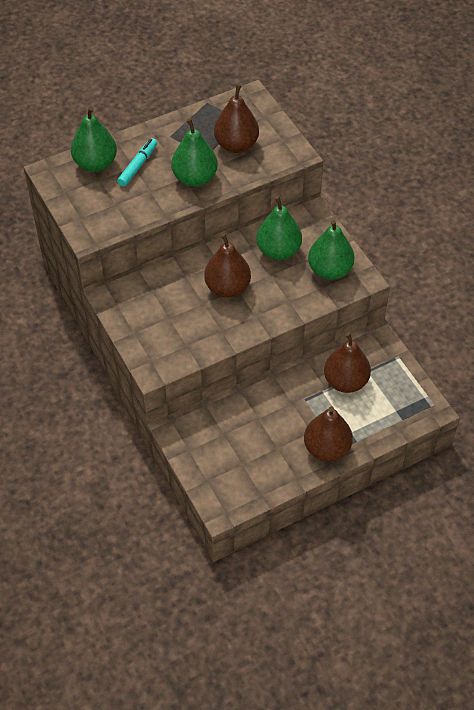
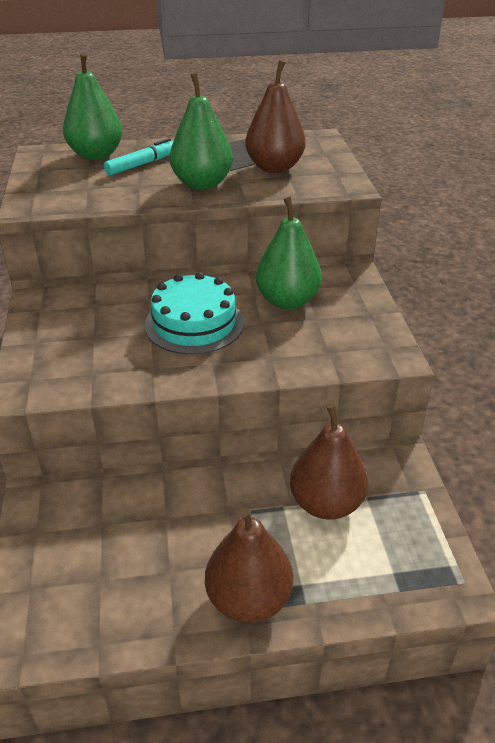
camera: 20 degrees right, 15 degrees down
(227, 287) = (194, 323): brown pear -> turquoise cake
(329, 270) = (349, 336): green pear -> none

